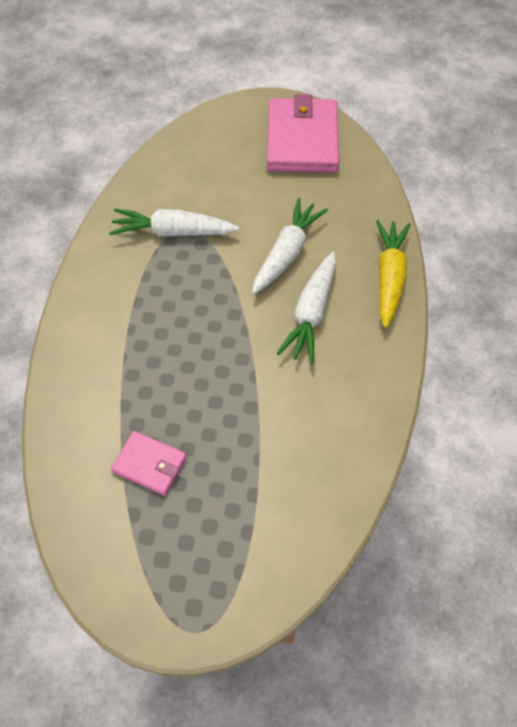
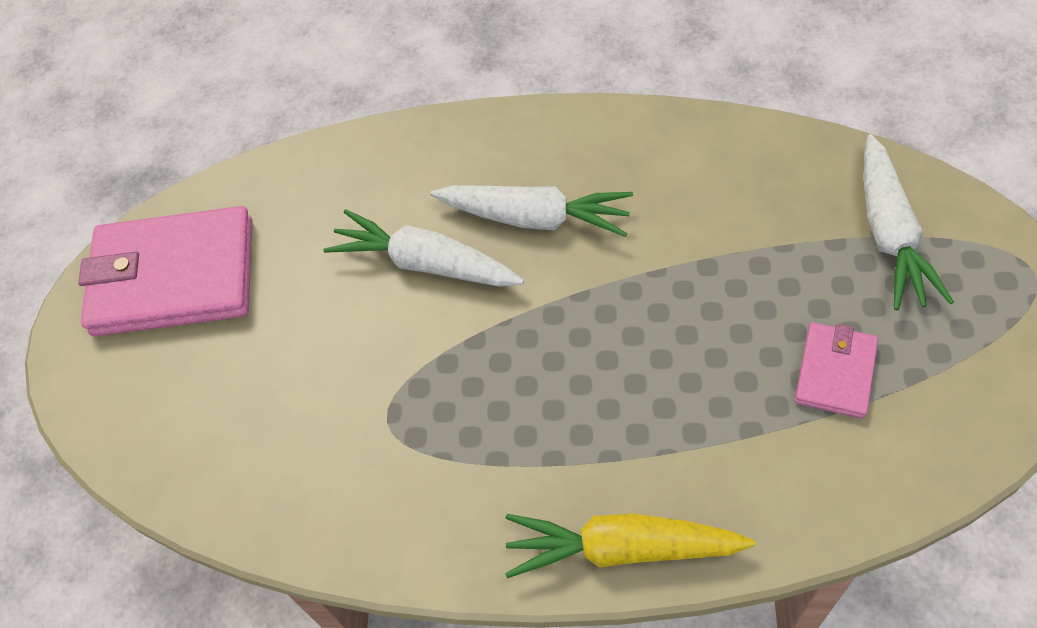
camera: 90 degrees left, 0 degrees up
(173, 232) = (395, 436): white carrot -> white carrot (889, 234)
(389, 277) = (456, 137): yellow carrot -> yellow carrot (621, 548)

